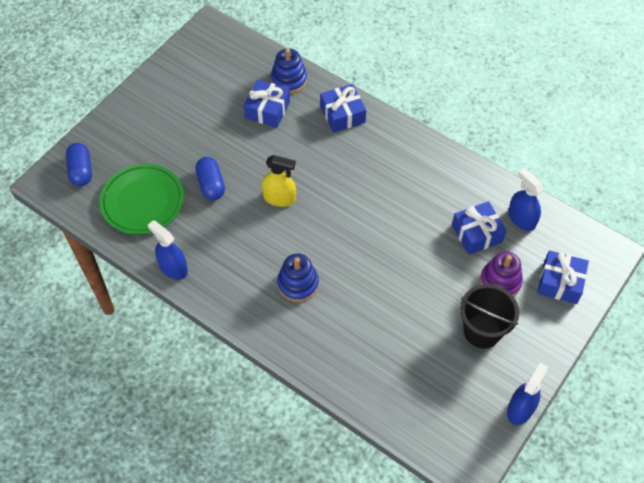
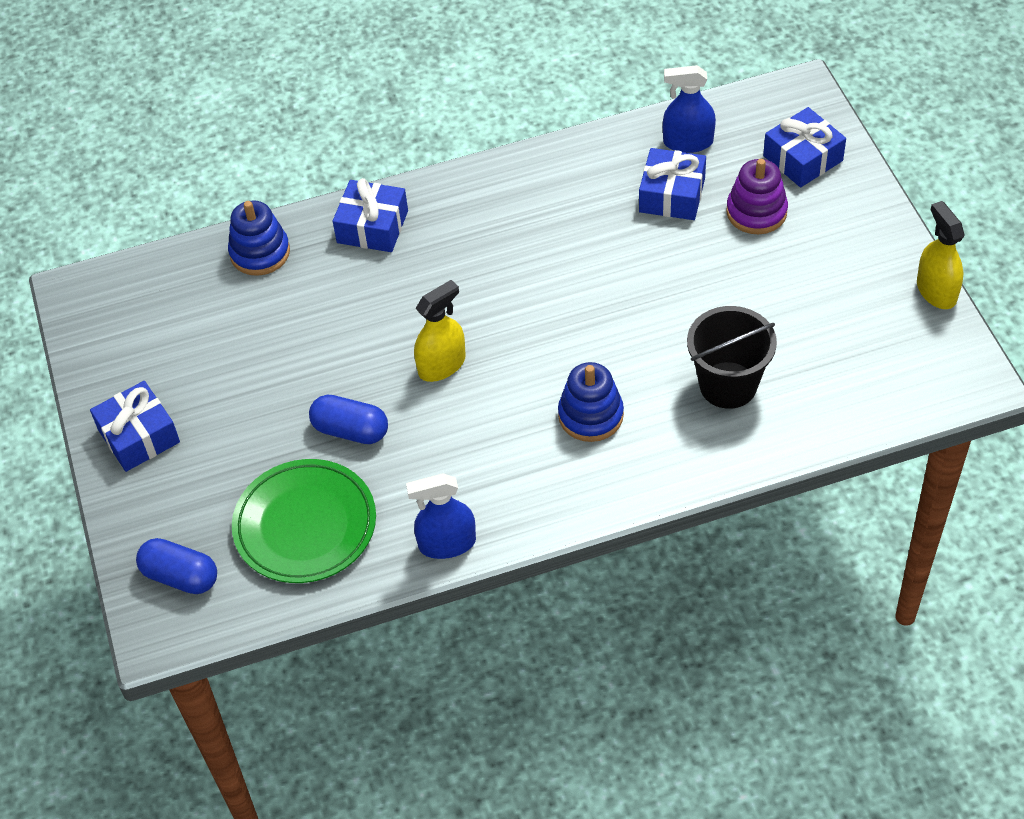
camera: 50 degrees left, 5 degrees down
(267, 110) = (286, 302): blue gift -> blue gift (139, 436)
(482, 331) = (808, 267): black bucket -> black bucket (728, 385)
(520, 409) = (936, 291): blue spray bottle -> yellow spray bottle

